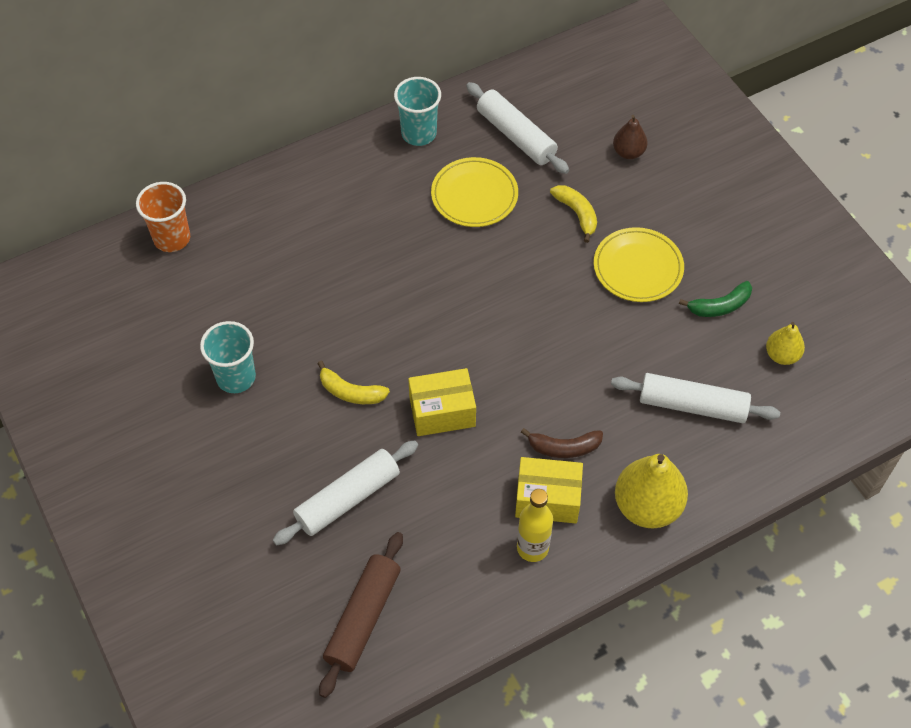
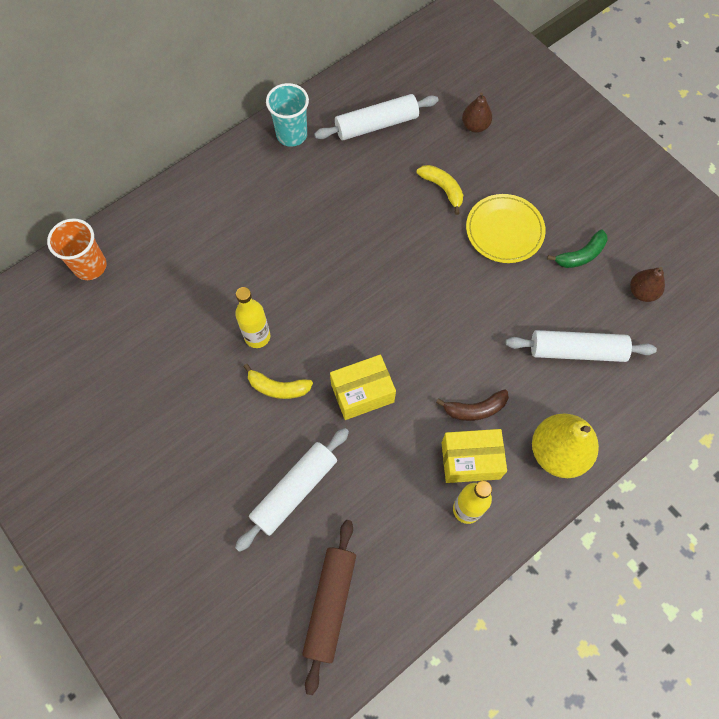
camera: 10 degrees left, 10 degrees up
(236, 377) = (172, 390): turquoise cup -> none
(338, 337) = (257, 336): none -> yellow bottle
(474, 195) = (351, 185): yellow plate -> none
(516, 135) = (376, 124): white rolling pin -> white rolling pin turned 60 degrees counterclockwise
(781, 355) = (642, 292): yellow pear -> brown pear

